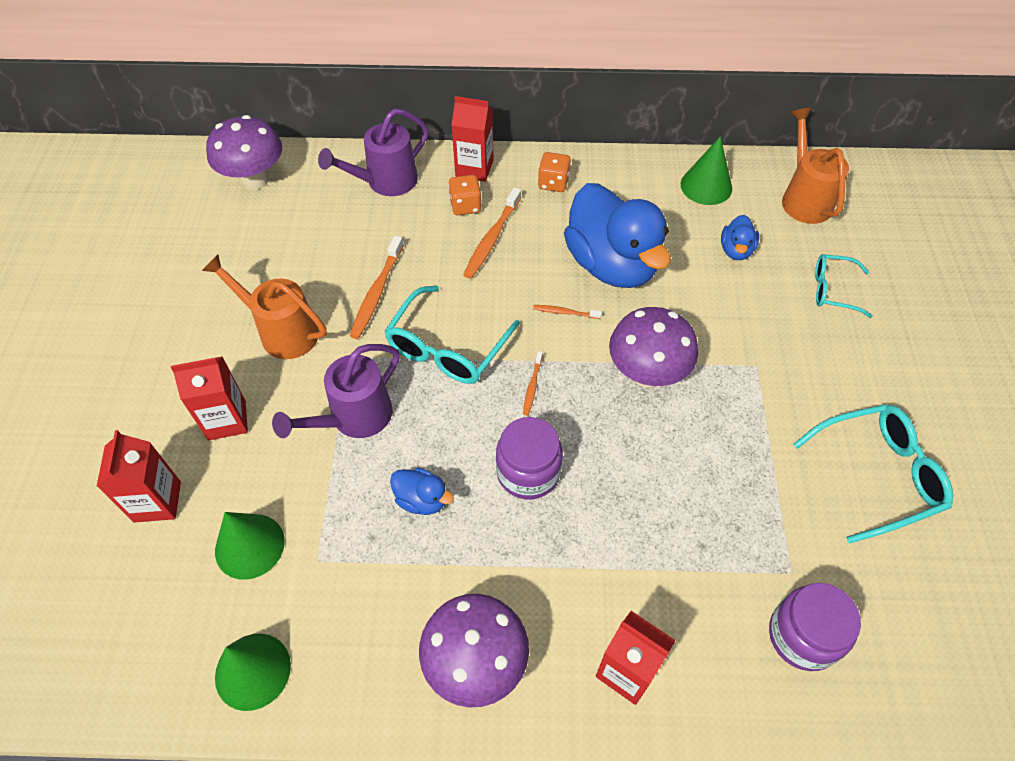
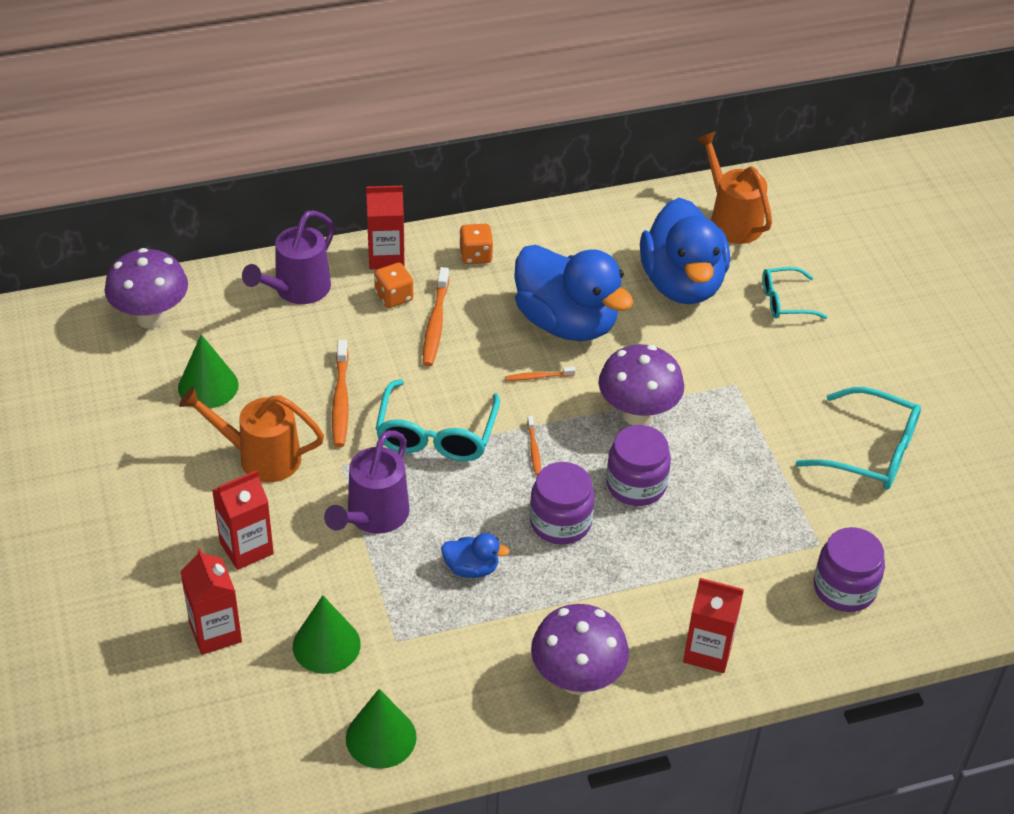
camera: 20 degrees left, 10 degrees down
(618, 450) = (636, 485): none -> purple jar
(706, 186) = (632, 227): green cone -> green cone (208, 386)
(736, 250) = (682, 284): blue duck -> blue duck, size x2.33
(876, 475) = (869, 451): turquoise glasses -> turquoise glasses turned 60 degrees clockwise

